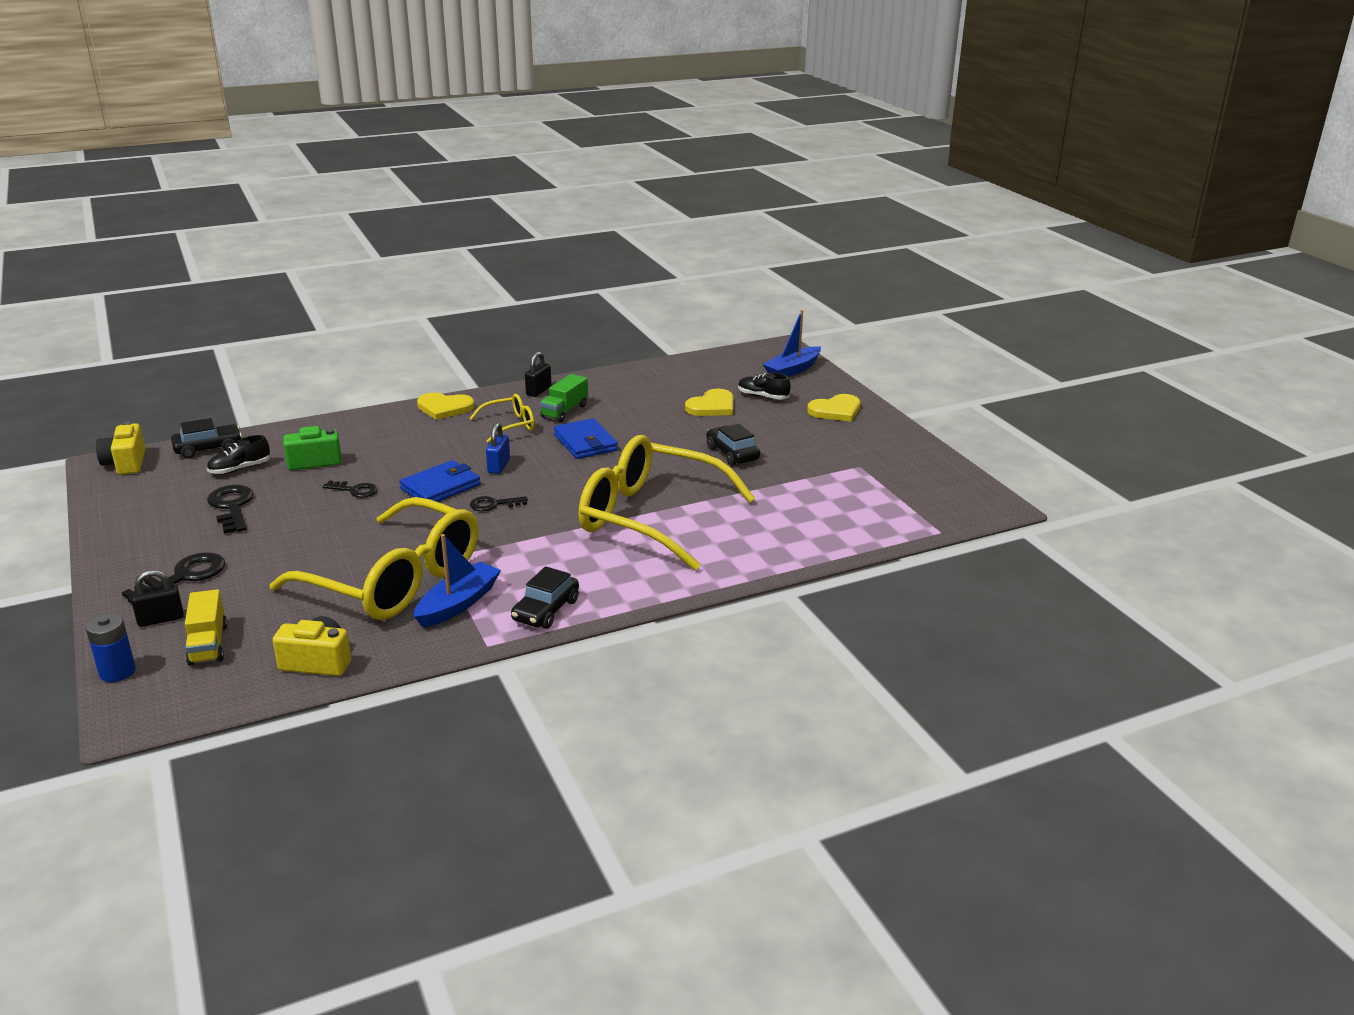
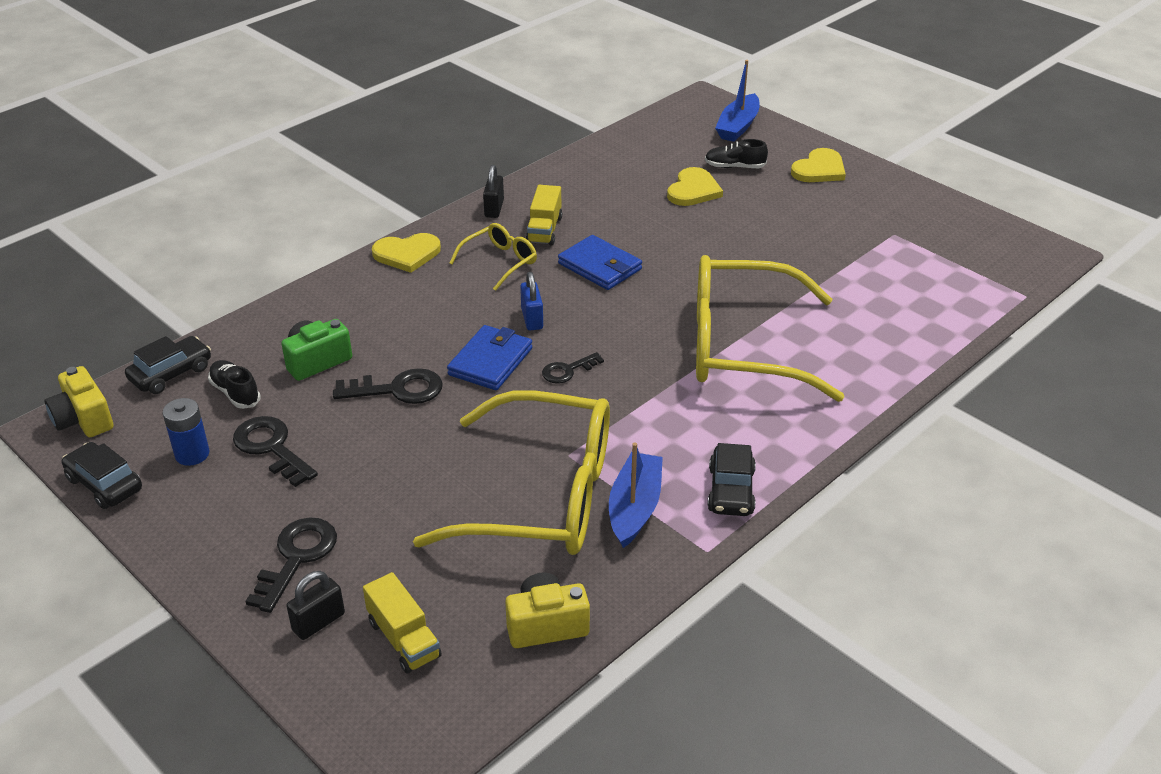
camera: 20 degrees left, 10 degrees up
(117, 672) = (329, 707): blue battery -> blue battery (192, 454)
(240, 469) = (235, 393): black shoe -> black shoe turned 105 degrees clockwise
(355, 490) = (398, 389): black key -> black key, size x1.61
(564, 411) = (544, 230): green truck -> yellow truck
(732, 454) = (761, 246): black car -> black car (104, 484)

